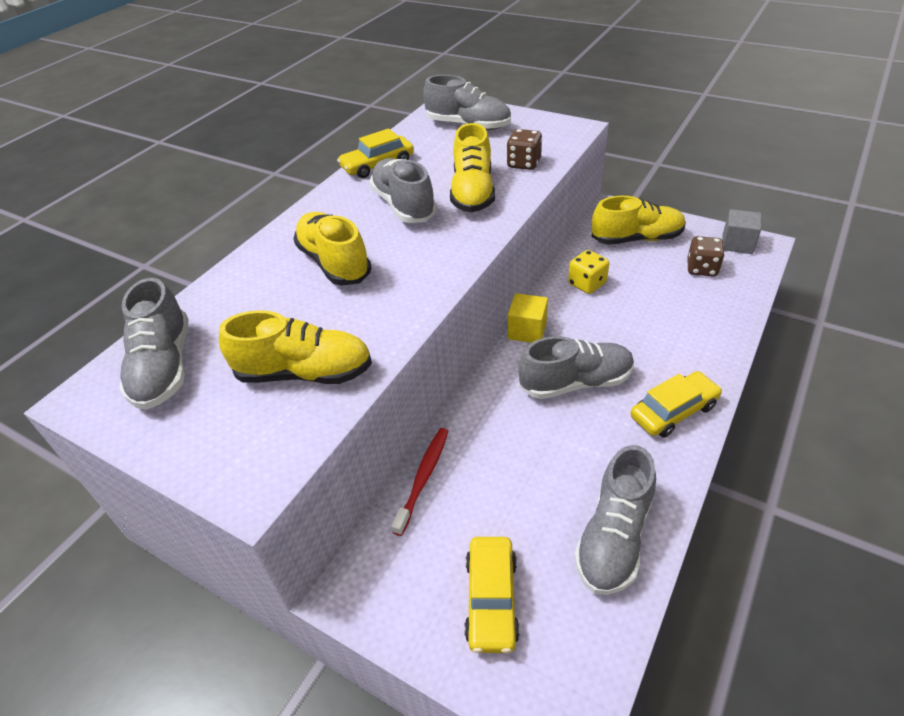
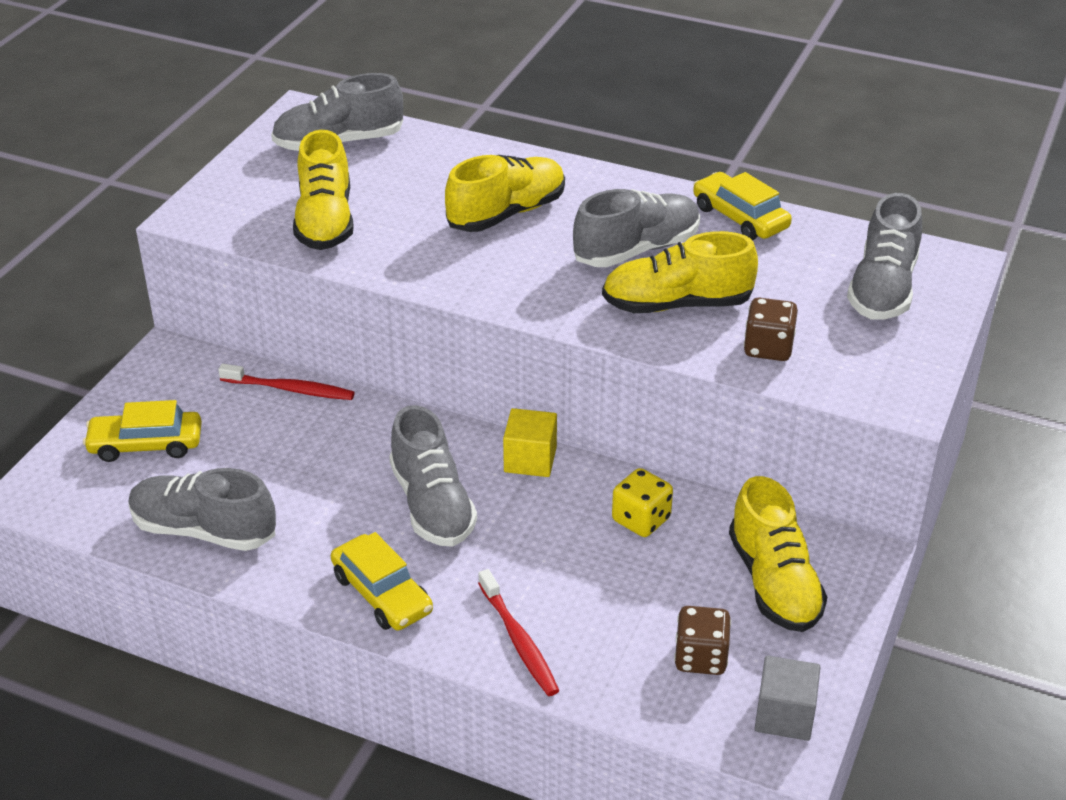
camera: 80 degrees right, 5 degrees down
(704, 341) = (518, 640): none -> red toothbrush

